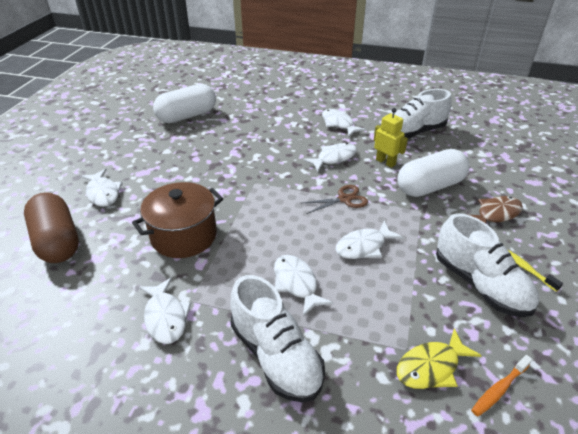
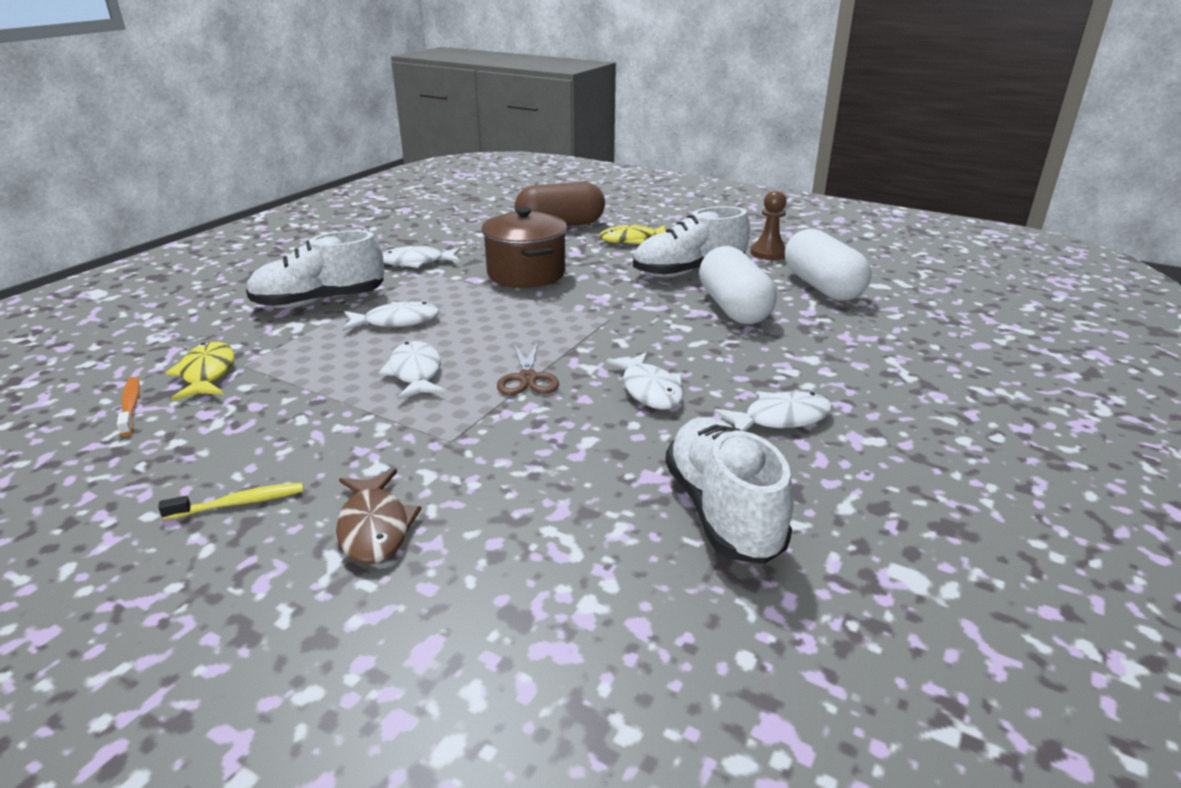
camera: 105 degrees right, 10 degrees down
(103, 193) = (632, 240): white fish -> yellow fish
(132, 134) = (768, 253): none -> brown pawn
(385, 162) = (614, 442): yellow robot -> none
(430, 187) = (507, 473): white capsule -> white capsule (733, 308)
(480, 284) = (259, 446): white shoe -> white shoe (689, 272)

